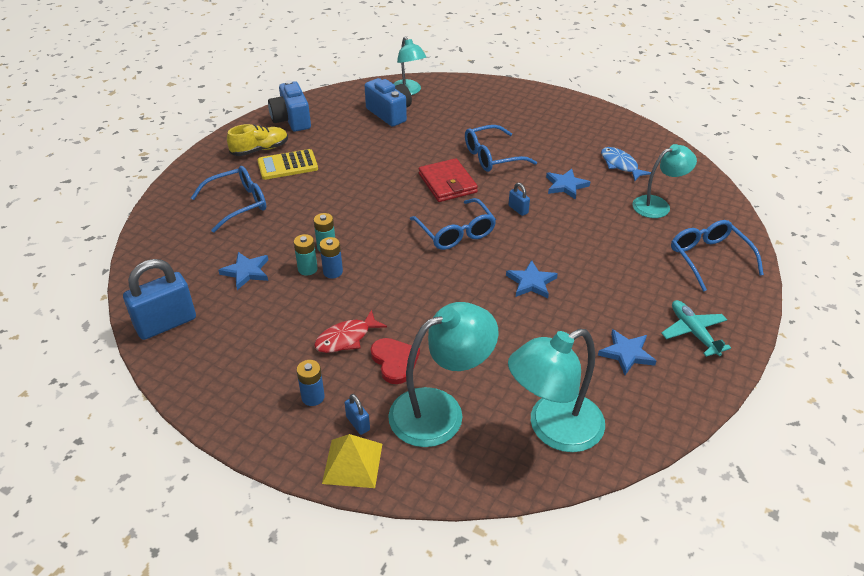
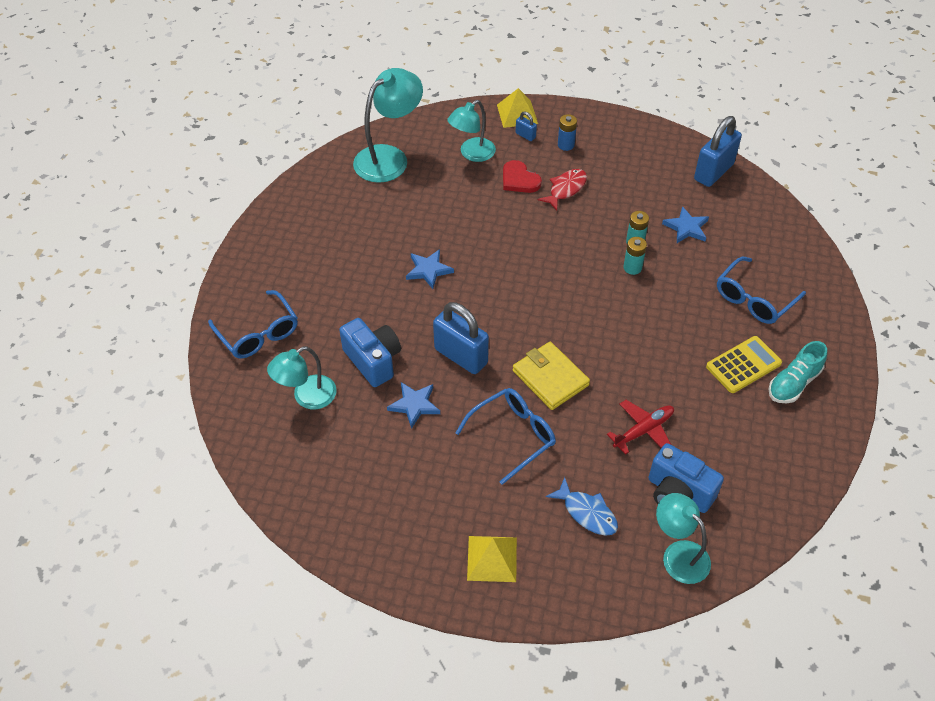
camera: 165 degrees right, 10 degrees up
(260, 150) = (793, 383): yellow shoe -> turquoise shoe
(291, 120) = (796, 447): blue camera -> blue camera (373, 360)
(333, 272) = (611, 243): blue battery -> none
(393, 144) = (643, 430): none -> red plane
(440, 410) = (472, 154): turquoise lamp -> turquoise lamp, size x0.66
(447, 183) = (550, 378): red wallet -> yellow wallet
(456, 232) = (516, 311): blue glasses -> none
(518, 209) = (461, 356): blue padlock -> blue padlock, size x2.23
(528, 107) = (492, 558): none -> yellow pyramid
(620, 165) = (352, 457): blue fish -> blue fish (587, 512)
(626, 353) = (339, 221): blue star -> none
(693, 332) = (282, 251): turquoise plane -> none

